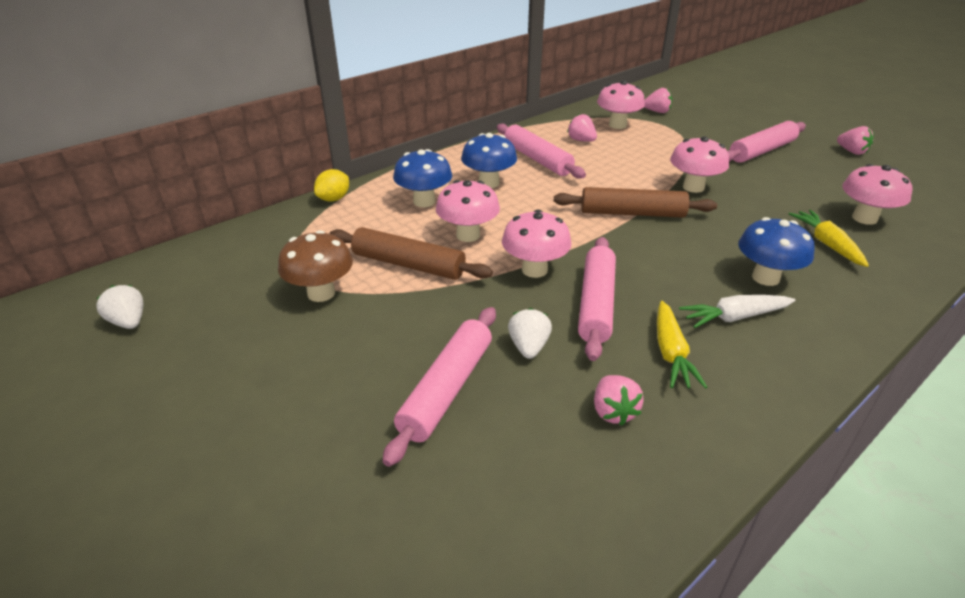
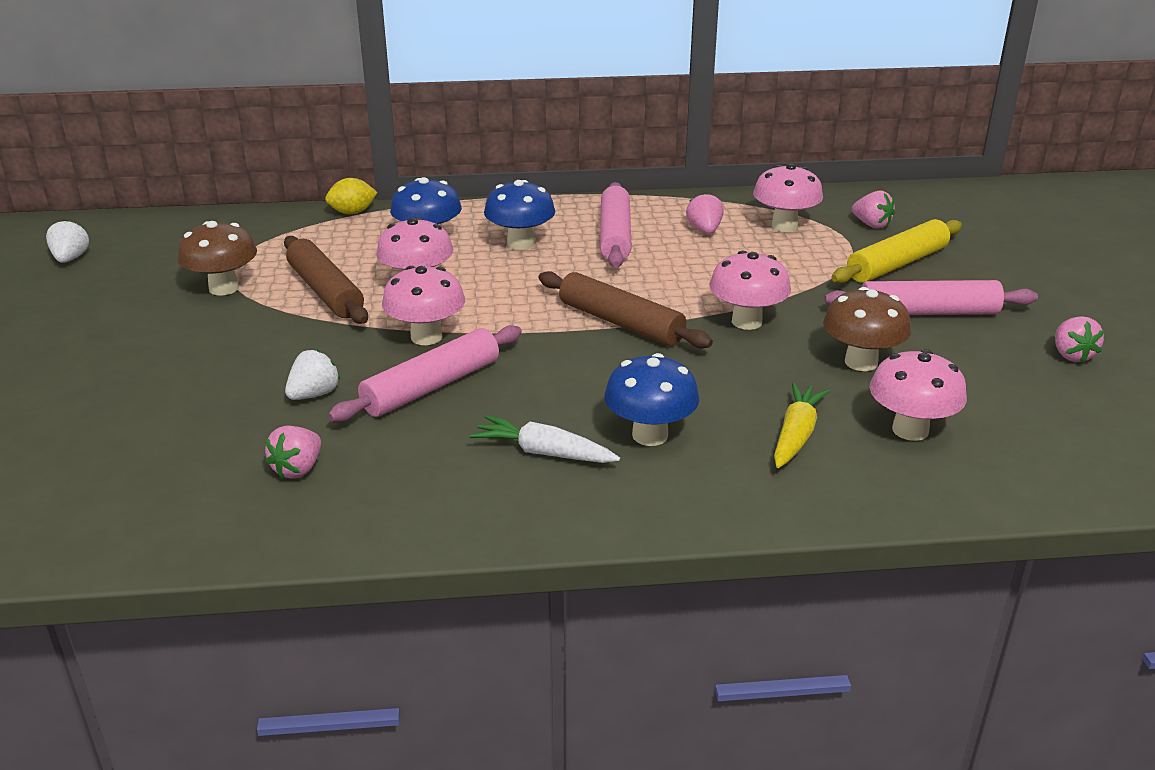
camera: 35 degrees right, 5 degrees down
(446, 389) = (203, 396): pink rolling pin -> none
(671, 353) = (426, 452): yellow carrot -> none
(704, 129) = (896, 264): none -> yellow rolling pin
(782, 190) = (861, 362): none -> brown mushroom

